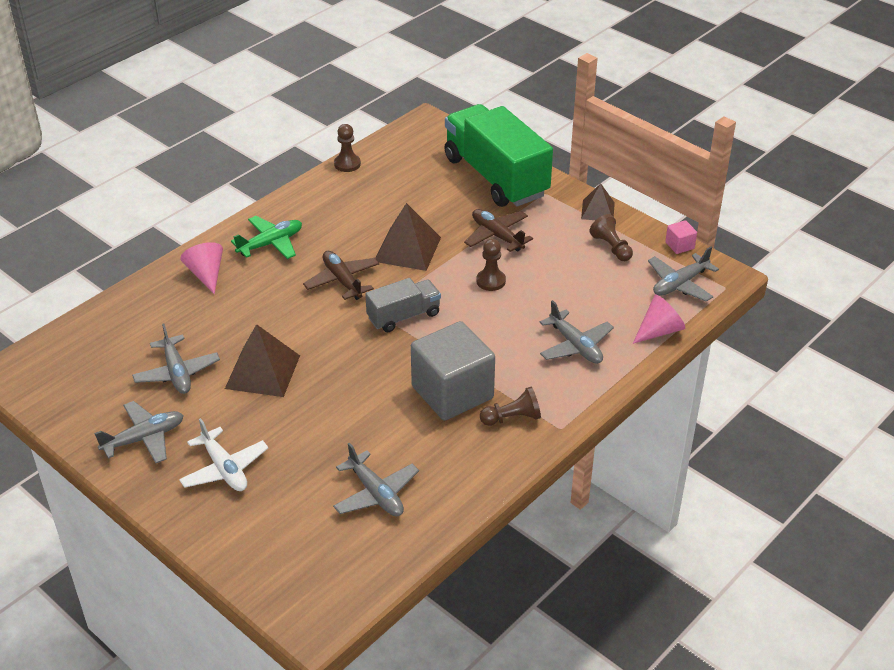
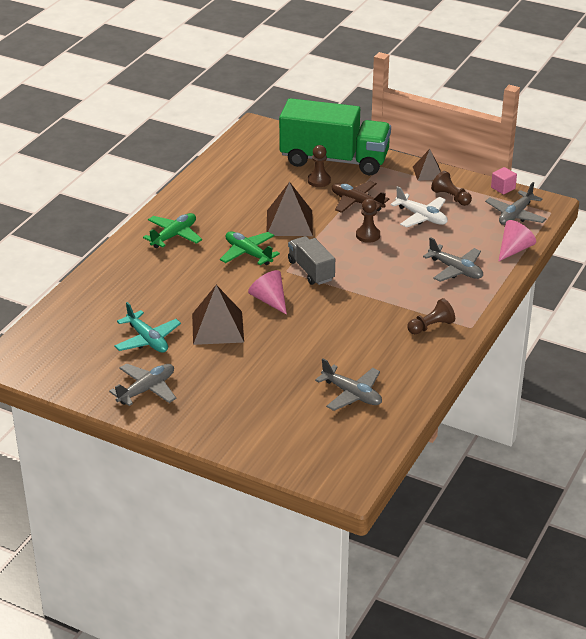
camera: 15 degrees left, 5 degrees down
(177, 372) = (147, 340): grey plane -> turquoise plane
(206, 274) = (132, 266): pink cone -> pink cone (269, 300)
(224, 469) = (224, 399): white plane -> white plane (421, 217)
(342, 281) = (248, 253): brown plane -> green plane
(347, 164) = (206, 167): brown pawn -> brown pawn (319, 181)
(403, 316) = (311, 271): grey truck -> grey truck turned 75 degrees counterclockwise
(452, 392) = (376, 317): grey cube -> none
(495, 177) = (334, 160): green truck -> green truck turned 150 degrees clockwise

